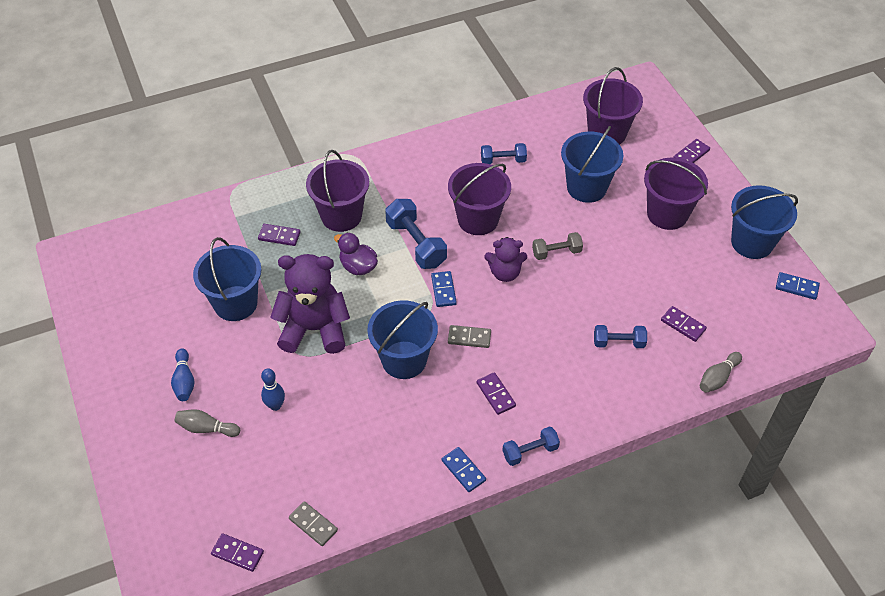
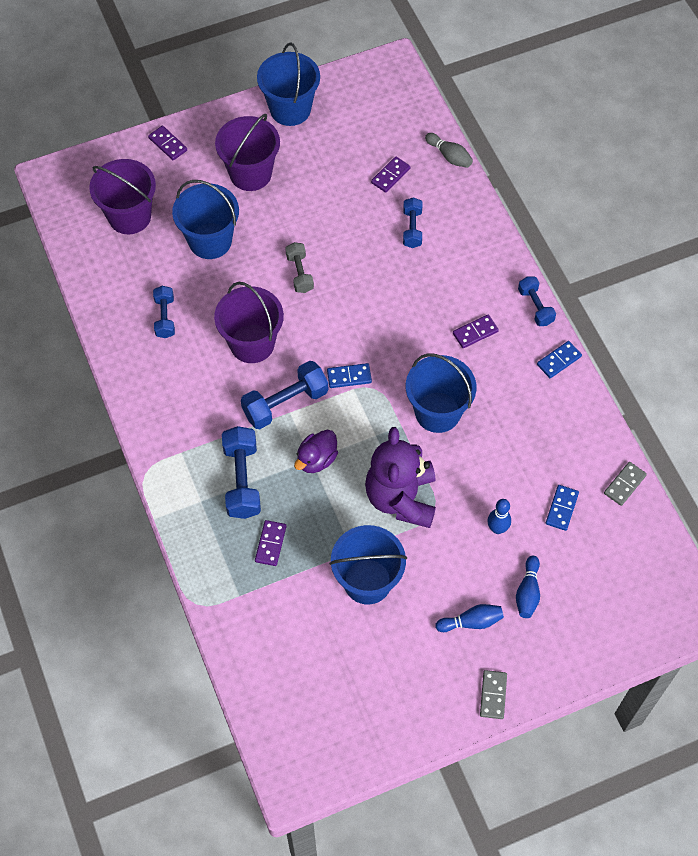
camera: 90 degrees left, 10 degrees up
(206, 428) = (527, 592): grey bowling pin -> blue bowling pin
(237, 553) = (659, 547): purple domino -> none
(341, 216) = (242, 480): purple bucket -> blue dumbbell
(469, 338) = (409, 354): grey domino -> grey domino (493, 695)
(505, 273) = (326, 320): purple teddy bear -> none
(796, 287) = (345, 83): blue domino -> blue domino (561, 508)

